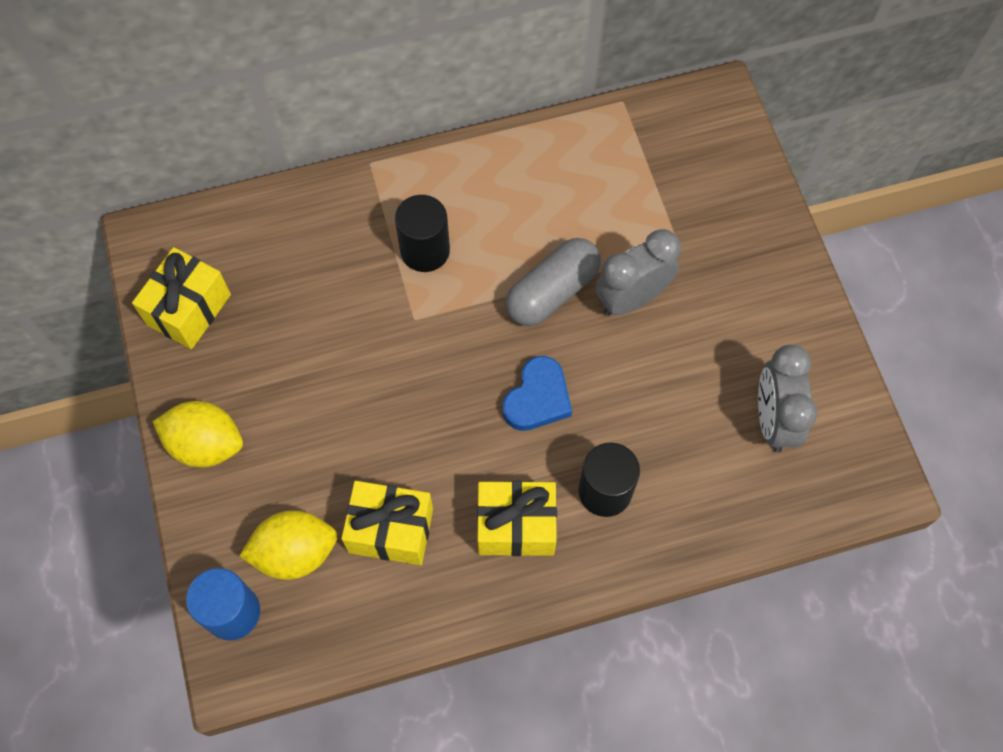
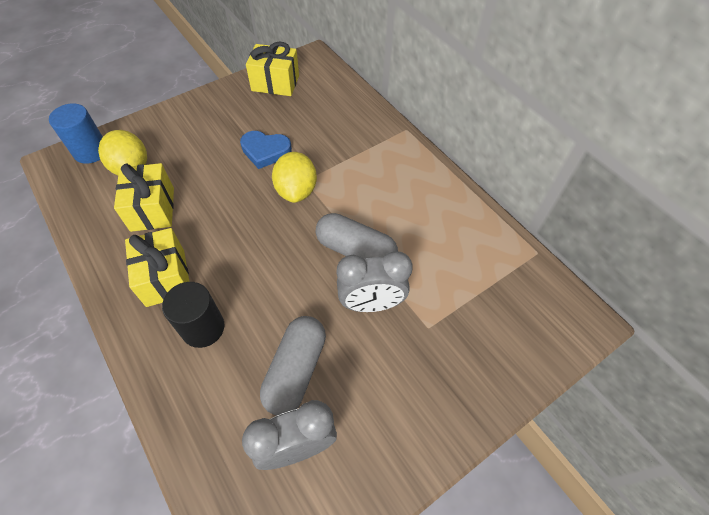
camera: 70 degrees right, 10 degrees down
(206, 444) = (194, 112): yellow lemon -> yellow lemon (296, 191)
(425, 250) = (357, 172): black cylinder -> none
(537, 398) = (268, 264): blue heart -> blue heart (265, 151)
(632, 298) = (371, 304): grey clock -> grey clock turned 135 degrees clockwise
(690, 400) = (296, 370): none -> grey capsule

